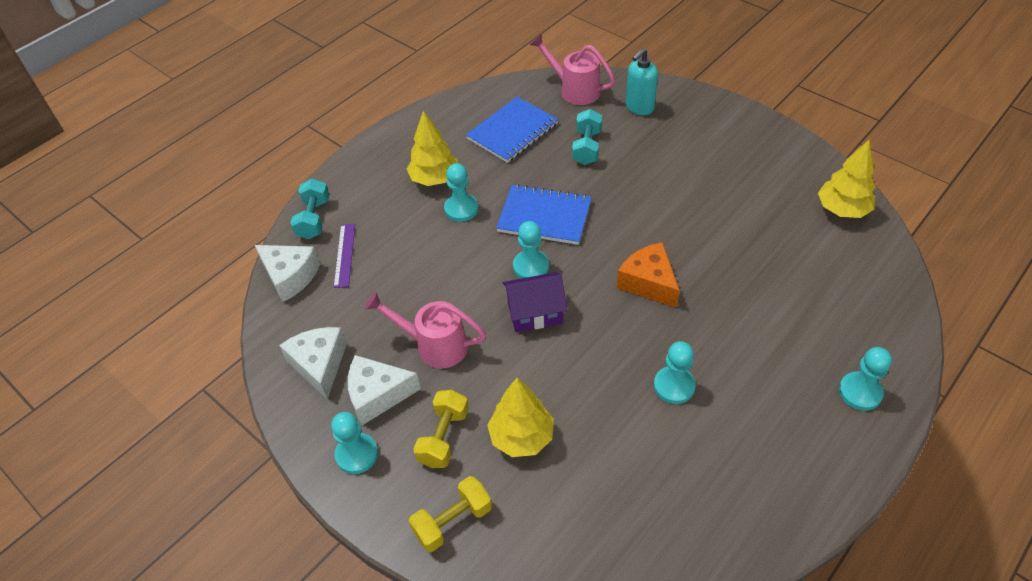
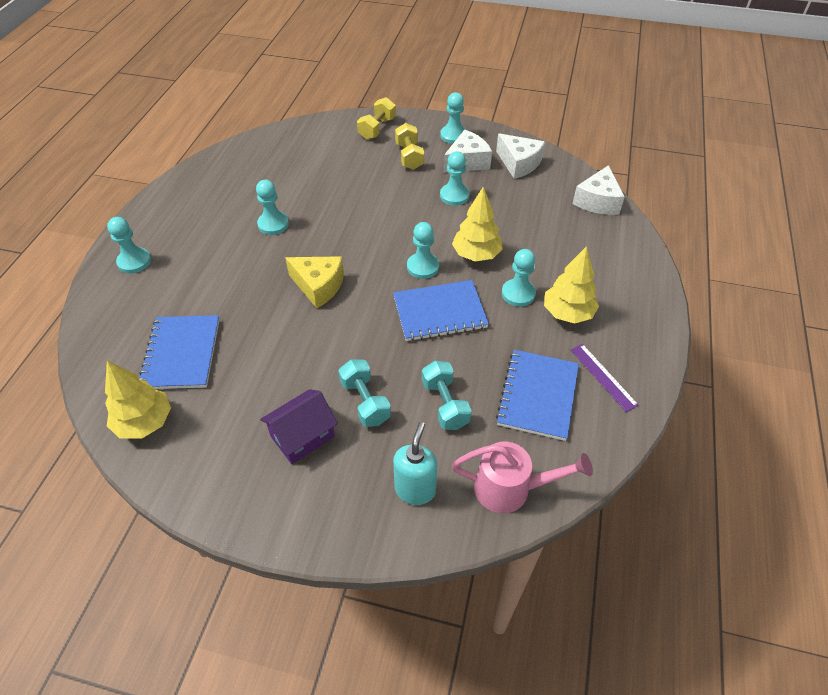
camera: 150 degrees right, 0 degrees up
(290, 276) = (597, 201): white cheese -> white cheese turned 75 degrees counterclockwise
(314, 219) = (630, 244): turquoise dumbbell -> turquoise dumbbell (365, 402)
(344, 255) = (575, 227): purple ruler -> purple ruler (603, 377)
(434, 345) = (454, 196): pink watering can -> turquoise pawn
(521, 437) = (362, 170): yellow tree -> yellow tree (476, 254)
(535, 313) = (397, 236): purple house -> purple house (302, 436)
(649, 283) = (318, 286): orange cheese -> yellow cheese
(805, 259) = (182, 353): none -> blue notebook

